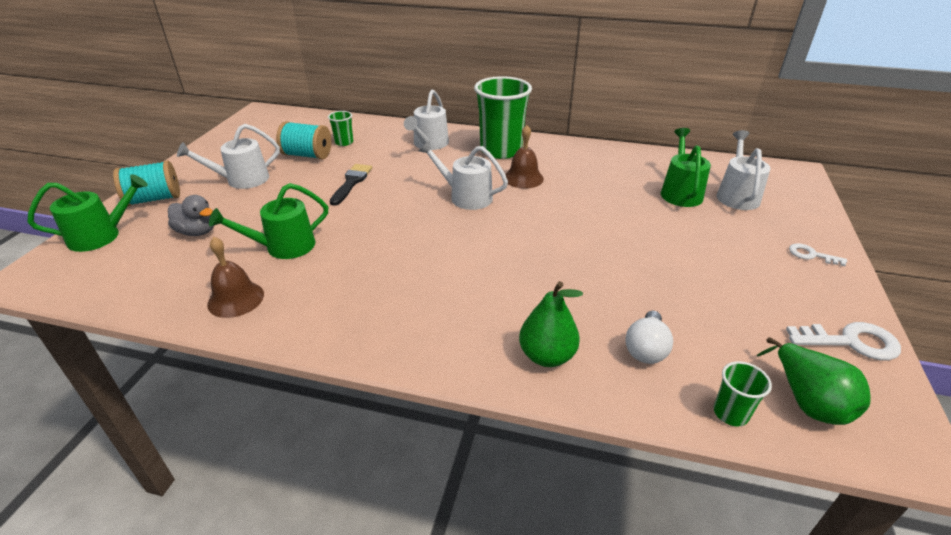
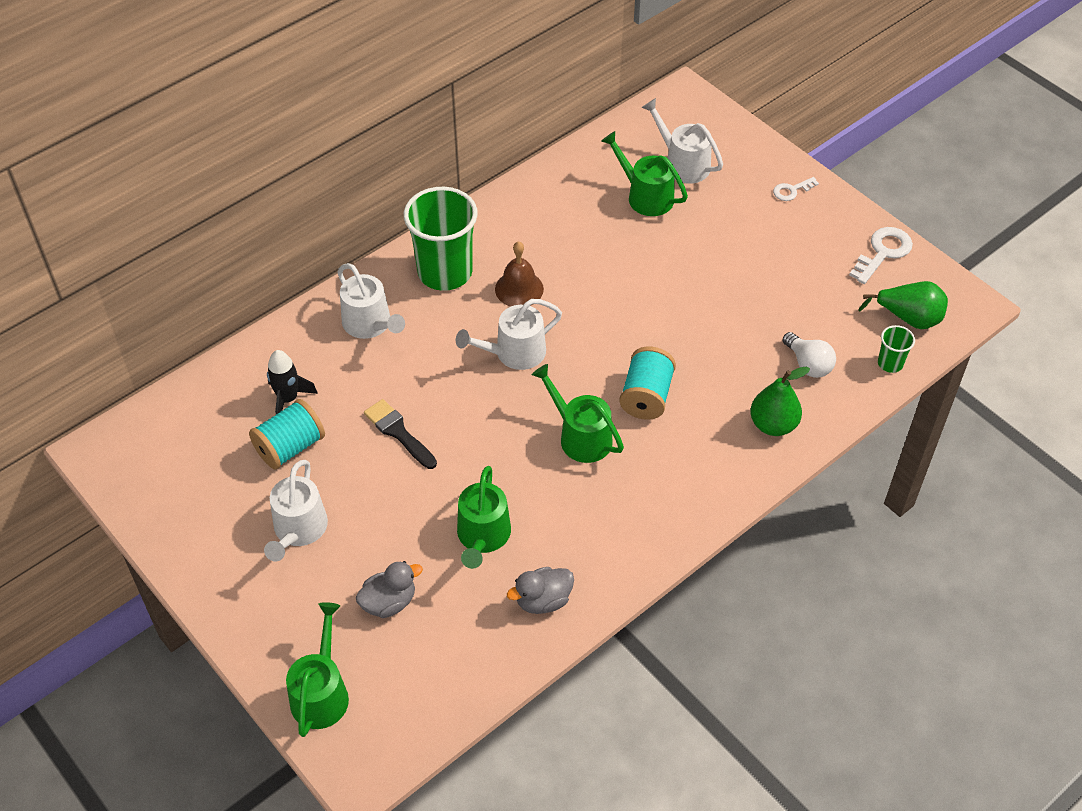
camera: 55 degrees left, 15 degrees up
(154, 199) = (272, 627): turquoise spool -> turquoise spool (646, 396)
(236, 299) = (543, 600): brown bell -> grey duck
(344, 142) = (288, 399): green cup -> black rocket
(419, 253) = (580, 436): none -> green watering can

